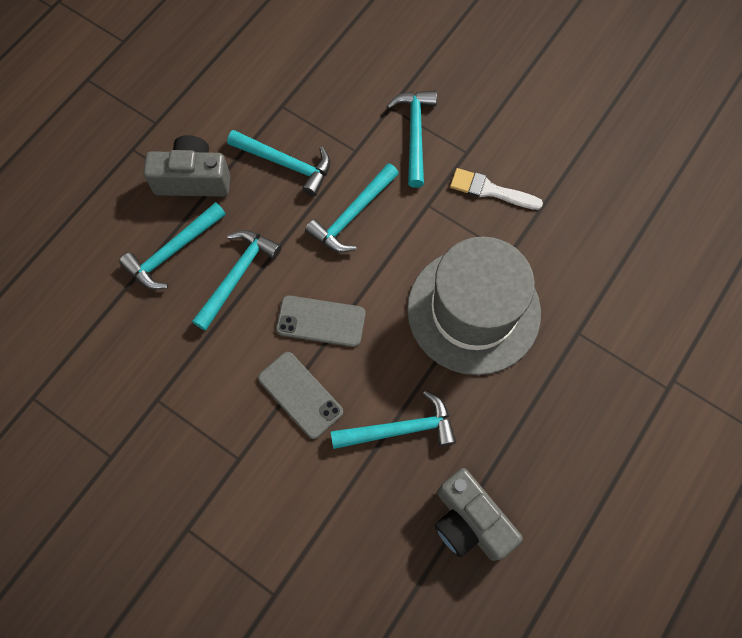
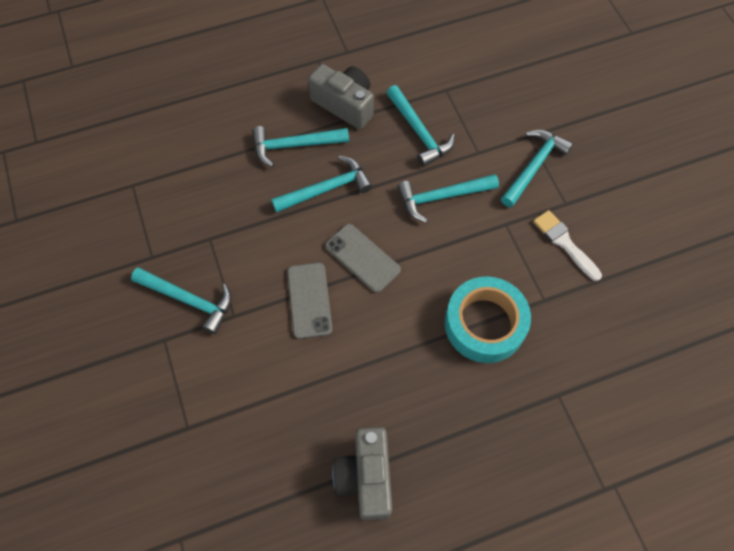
camera: 35 degrees right, 5 degrees down
(400, 429) = (363, 373): turquoise hammer -> turquoise hammer (189, 300)
(473, 311) = (484, 324): grey hat -> turquoise tape

